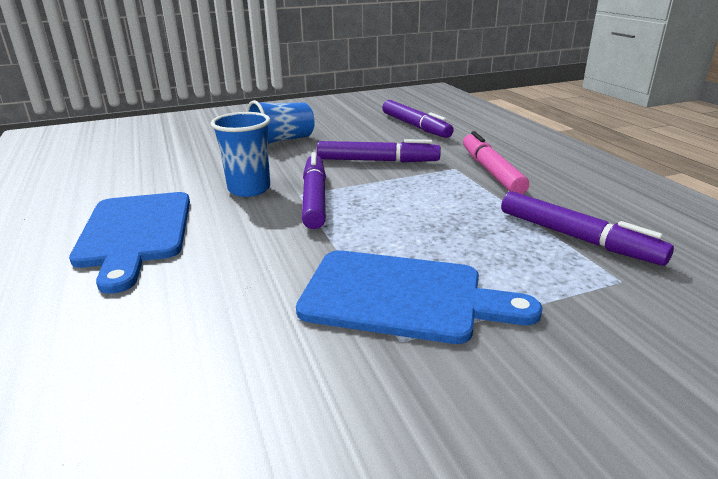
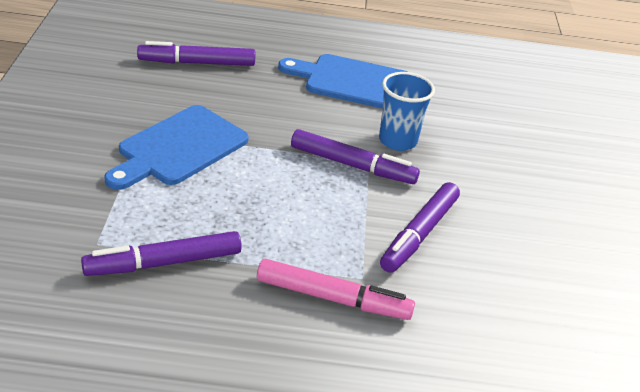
camera: 110 degrees right, 10 degrees up
(282, 141) = (525, 195): blue cup -> none
(415, 126) = (533, 321): purple marker -> purple marker (197, 63)

